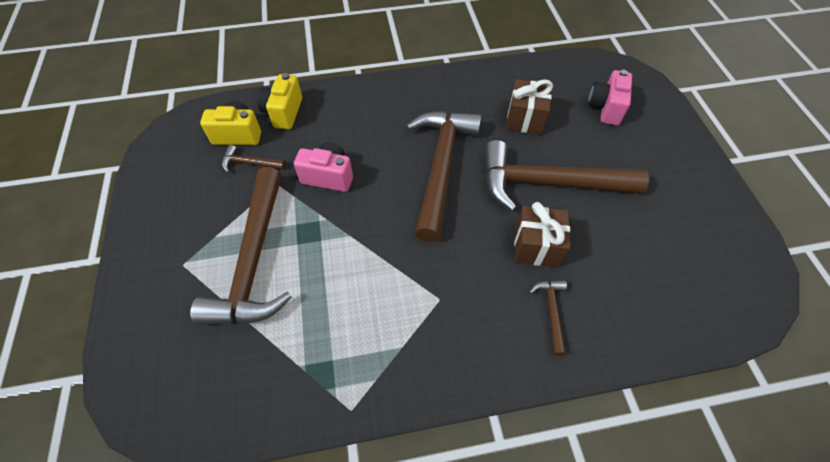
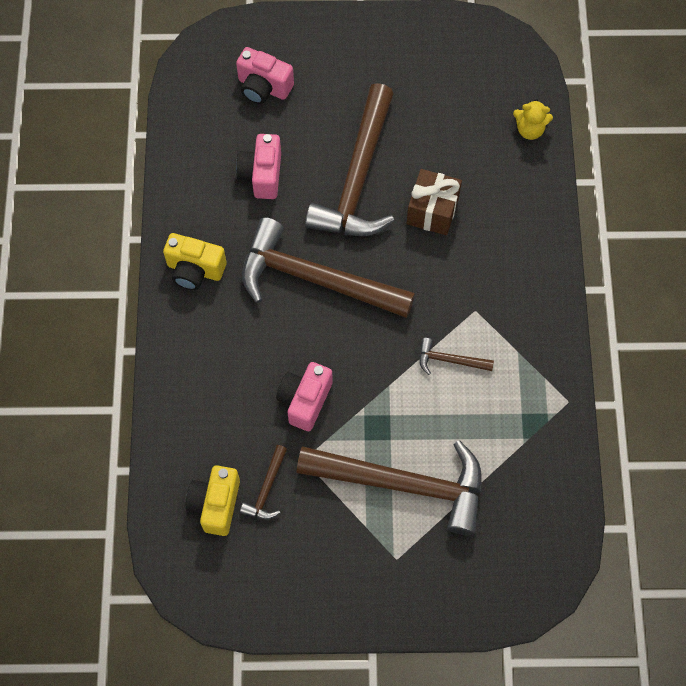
camera: 80 degrees left, 10 degrees up
(284, 112) = (188, 447): yellow camera -> yellow camera (195, 270)
(525, 119) = (262, 175): brown gift -> pink camera
(551, 312) = (502, 218): brown hammer -> brown hammer (450, 360)
(668, 327) = (530, 129): none -> yellow teddy bear

